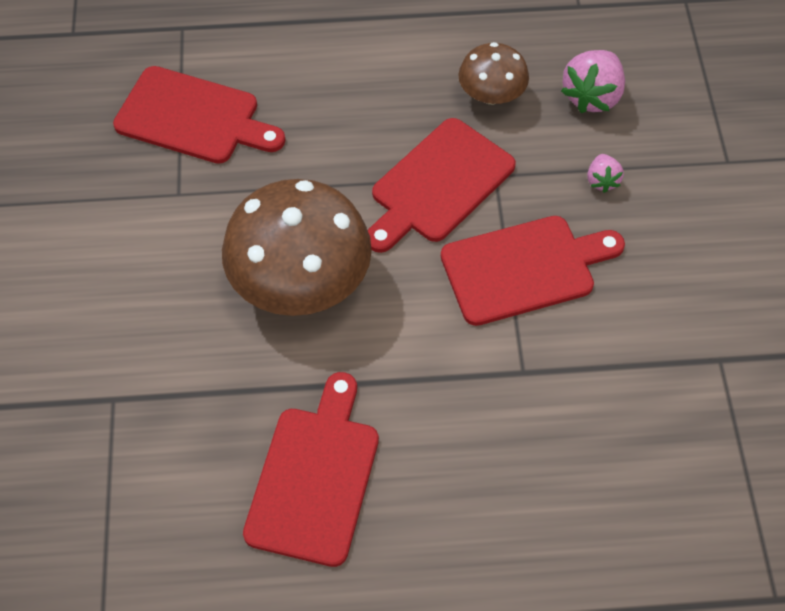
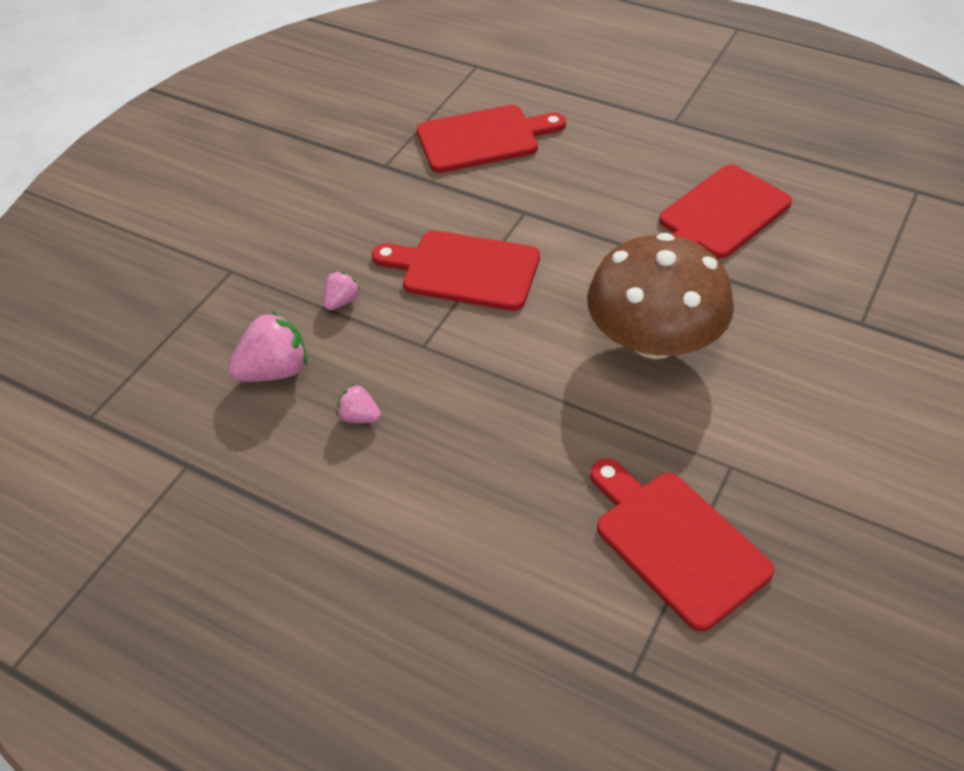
camera: 145 degrees left, 10 degrees down
(438, 184) = (478, 360): red cutting board -> red cutting board (483, 138)
(491, 94) = (359, 417): brown mushroom -> pink strawberry

